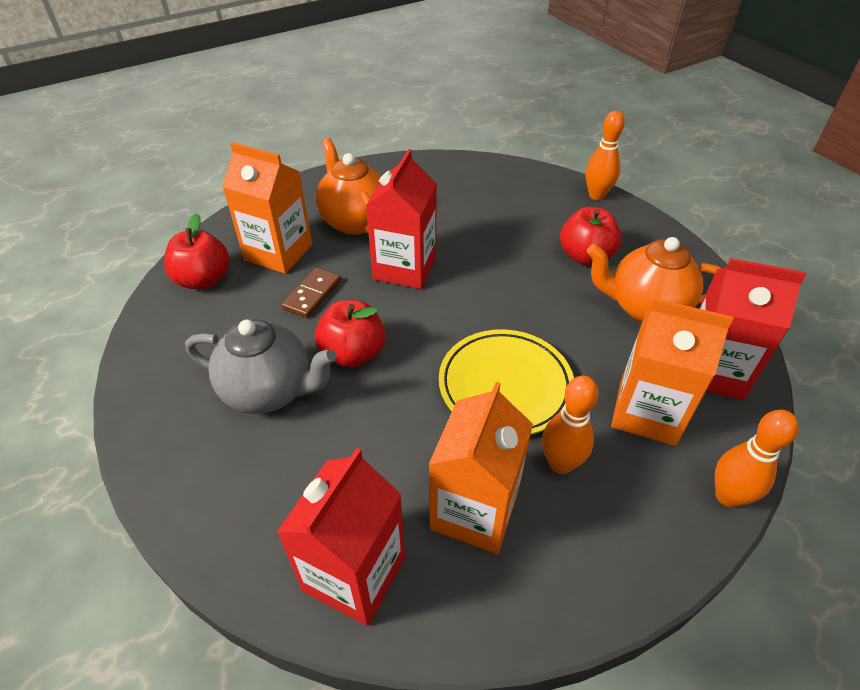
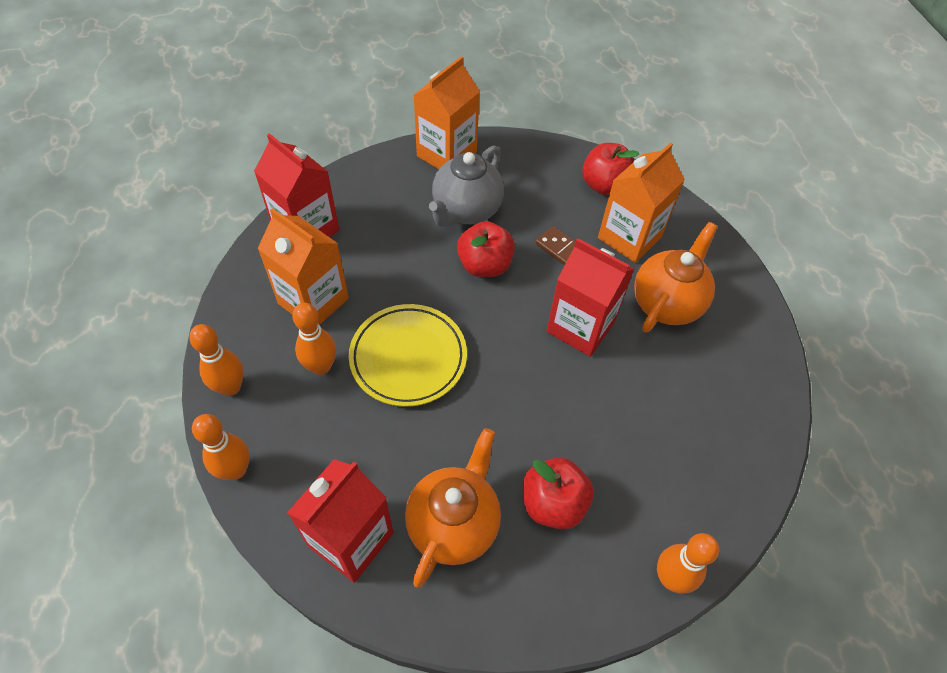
camera: 105 degrees right, 10 degrees up
(354, 221) = (667, 303): orange teapot -> orange teapot turned 45 degrees counterclockwise
(643, 553) = (231, 387): none -> orange bowling pin
(647, 412) = (335, 453): orange carton -> orange carton (446, 154)

